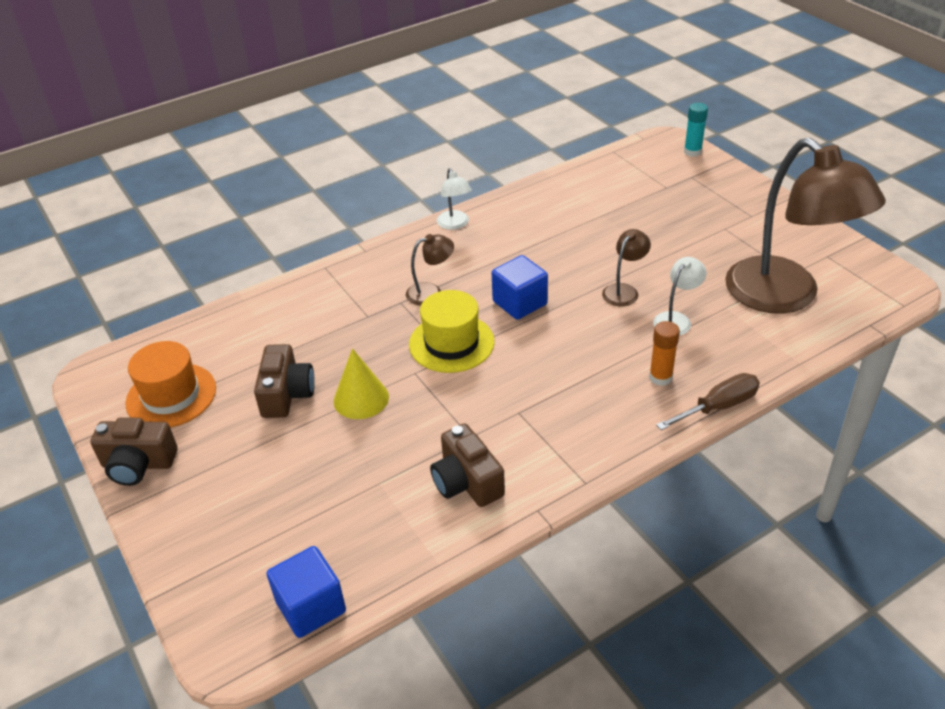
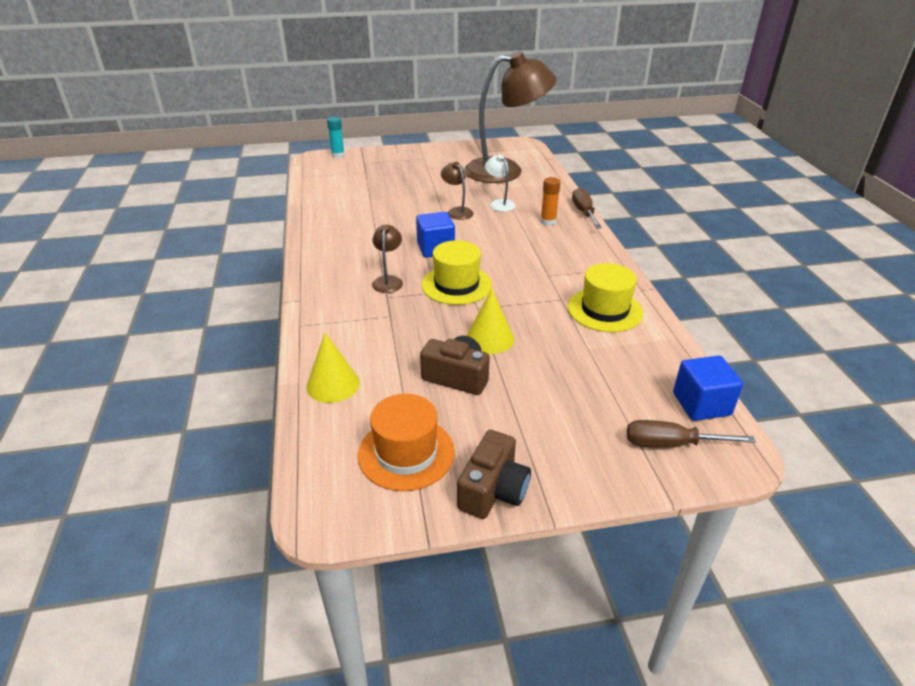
camera: 70 degrees left, 5 degrees down
(233, 587) = (671, 444): none -> brown screwdriver
(246, 320) = (333, 384): none -> yellow cone
(455, 224) = (313, 252): white lamp -> none
(467, 482) = (605, 310): brown camera -> yellow hat

